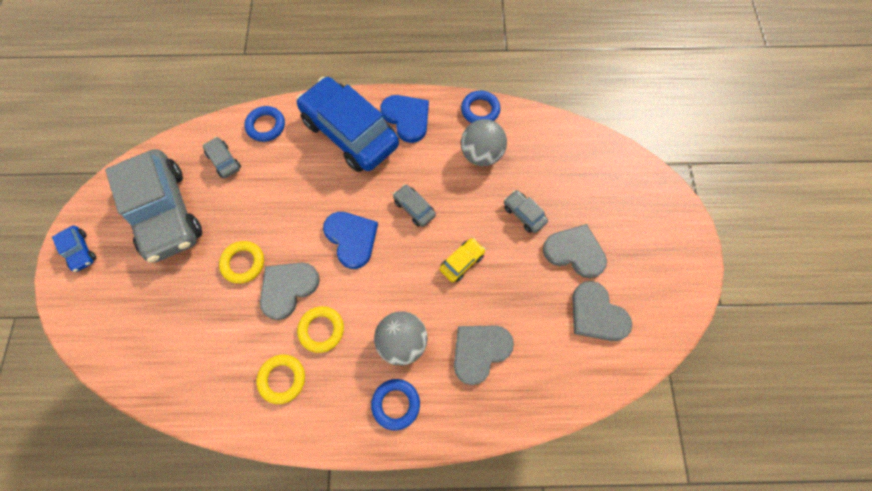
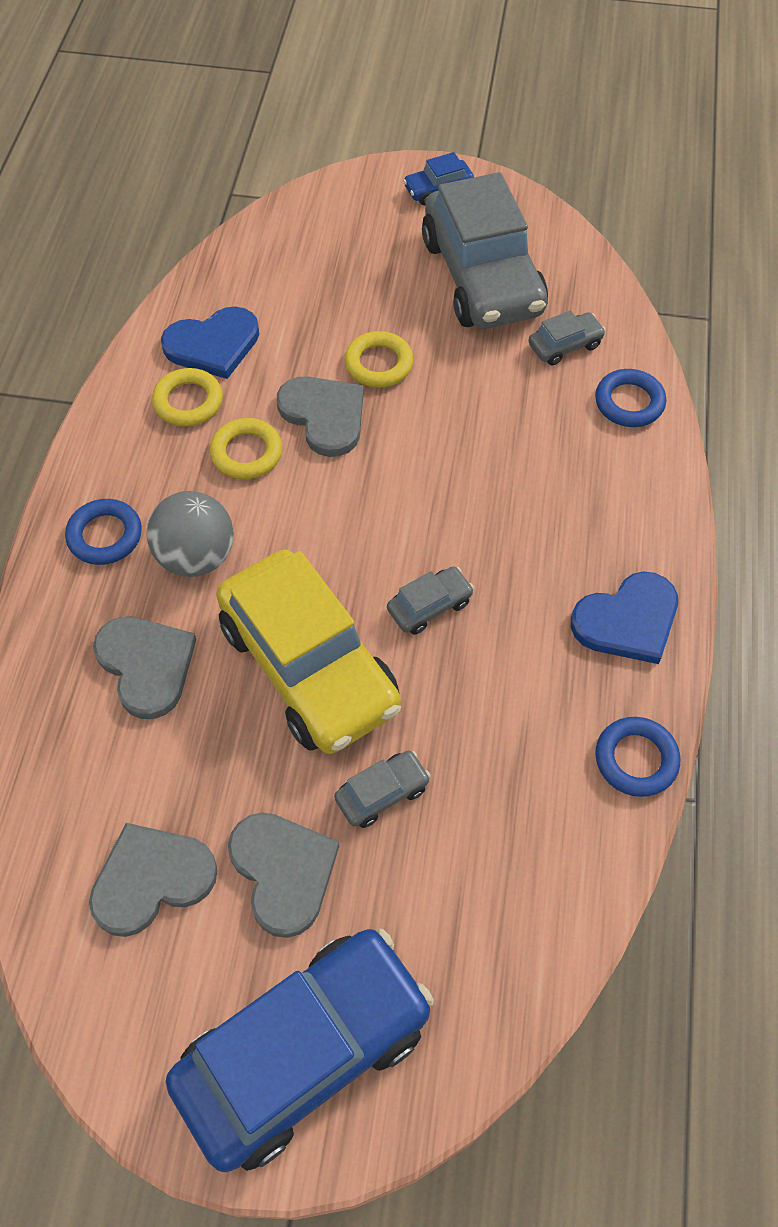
camera: 100 degrees right, 10 degrees down
(166, 212) = (482, 277): grey car -> grey car turned 90 degrees counterclockwise
(350, 133) = (601, 524): blue car -> blue car (303, 1051)
(351, 238) = (390, 506): blue heart -> blue heart (213, 345)
(462, 262) = (309, 666): yellow car -> yellow car, size x2.45
(481, 154) = (527, 741): grey ball -> none
(575, 252) = (283, 871): grey heart -> grey heart turned 60 degrees counterclockwise

